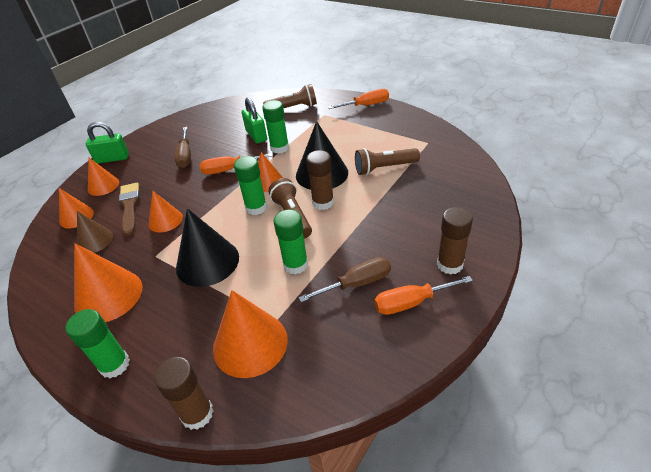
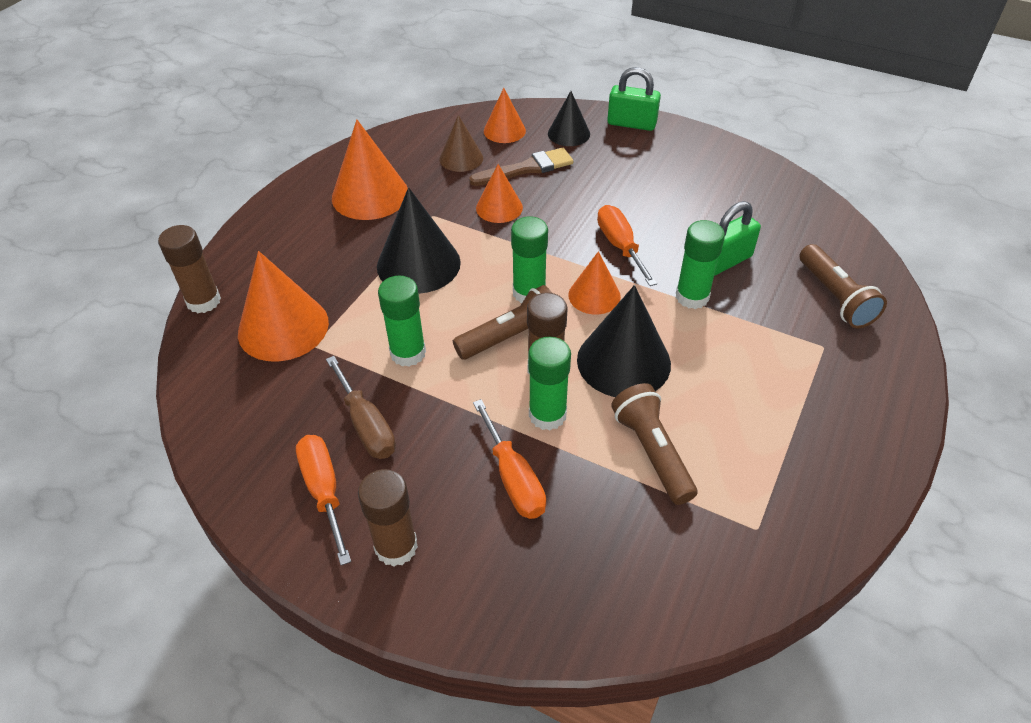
camera: 80 degrees right, 5 degrees up
(103, 186) = (568, 133): orange cone -> black cone
(112, 158) = (631, 124): green padlock -> green padlock turned 60 degrees counterclockwise
(115, 365) = (275, 226): green glue stick -> green glue stick (547, 415)
(185, 156) = (650, 192): brown screwdriver -> none
(366, 105) = (883, 414): orange screwdriver -> orange screwdriver (513, 478)

